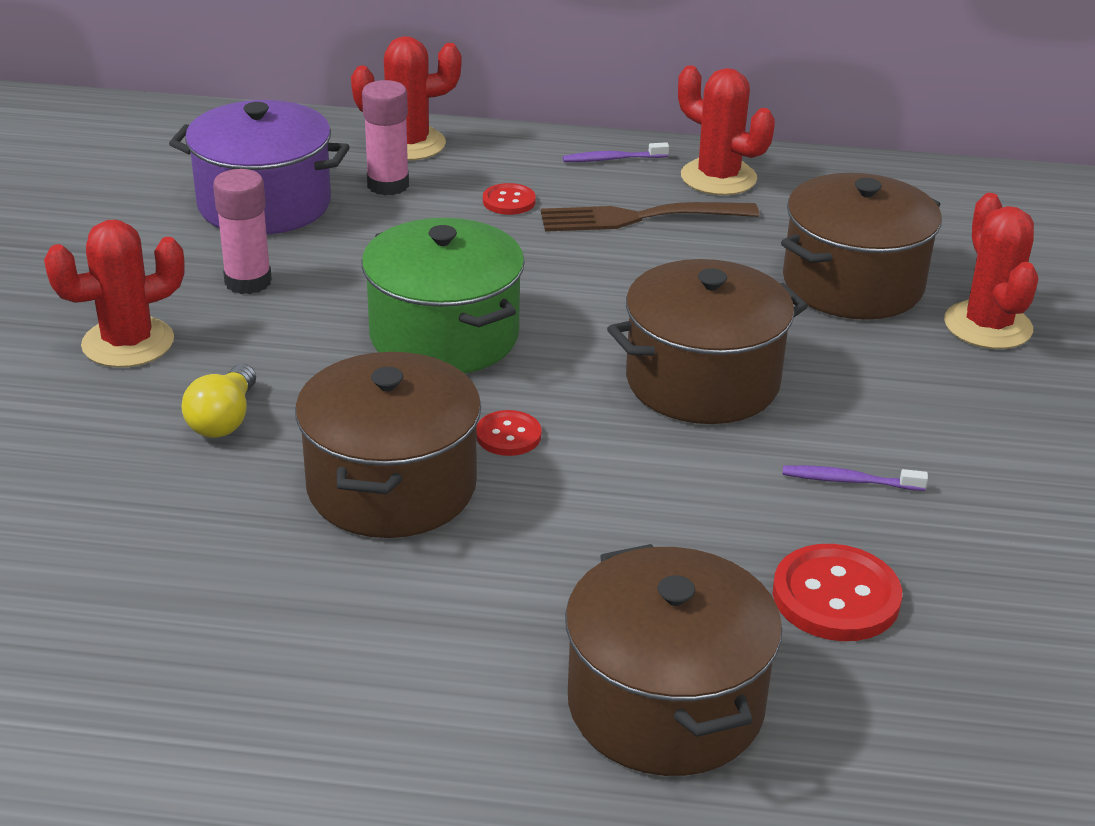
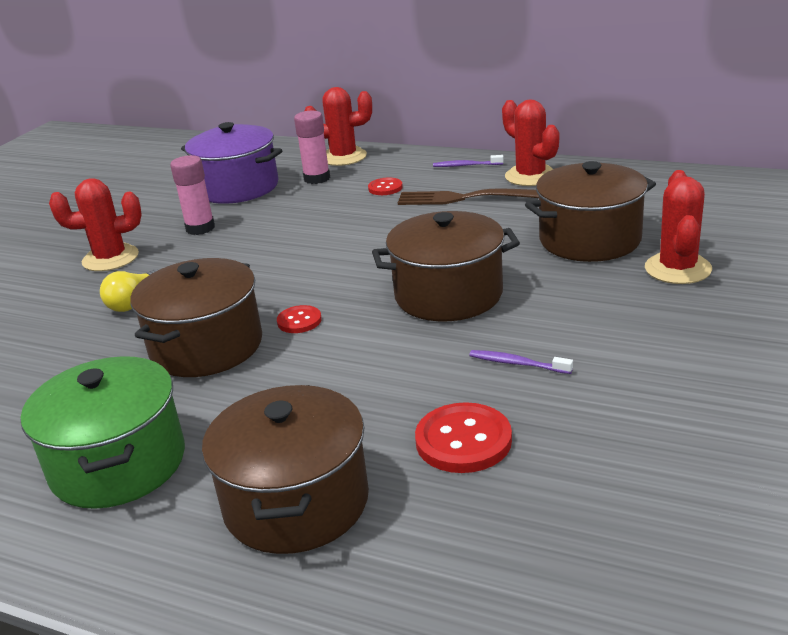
camera: 20 degrees right, 5 degrees down
(444, 336) = (296, 261): green pot -> green pot (118, 464)

